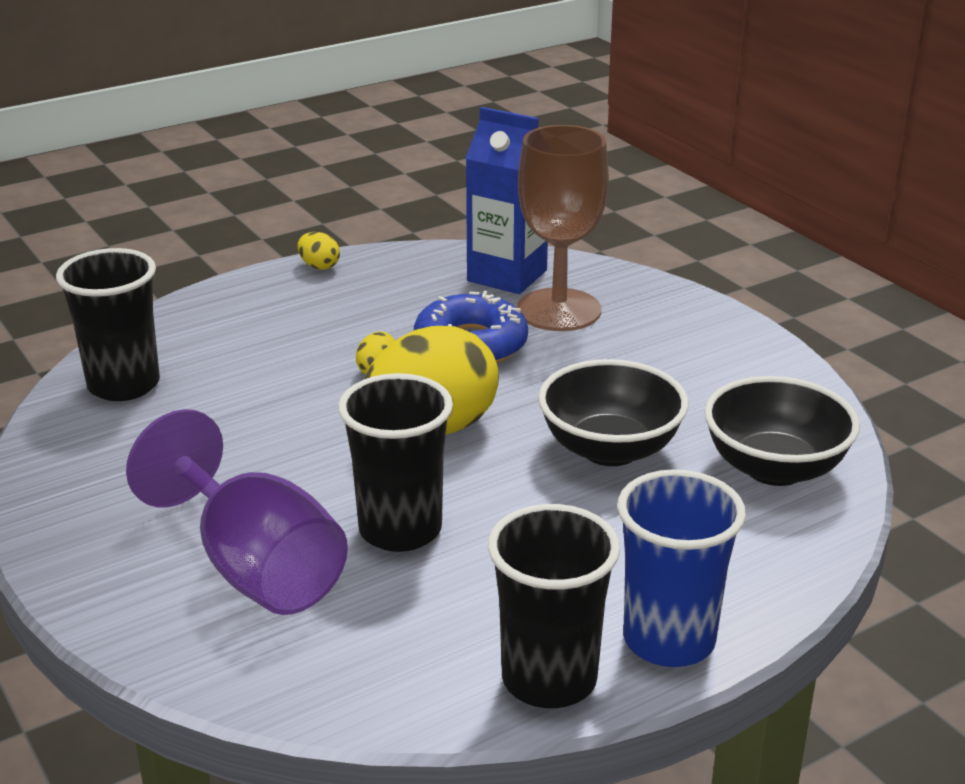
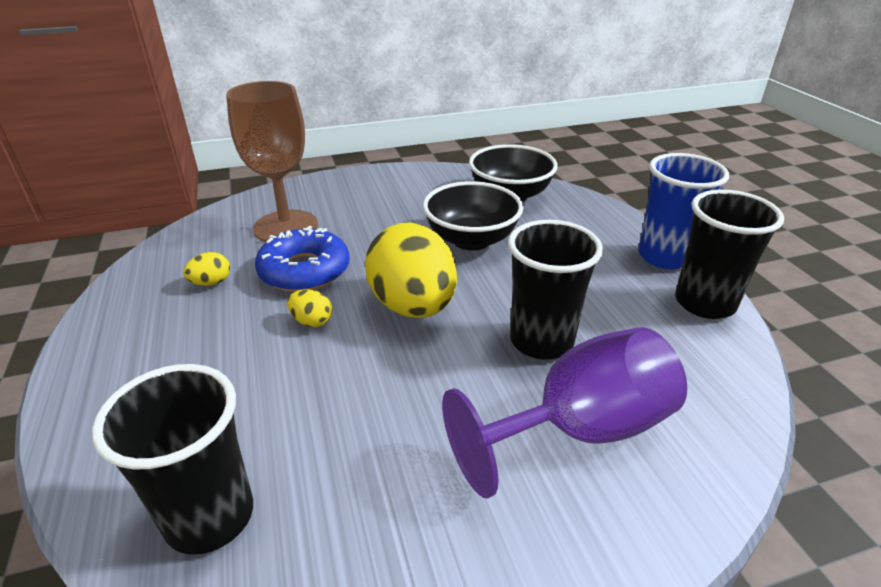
camera: 75 degrees left, 5 degrees up
(319, 266) = (91, 332): yellow egg -> yellow egg (211, 282)
(507, 276) = (215, 238): blue carton -> none

